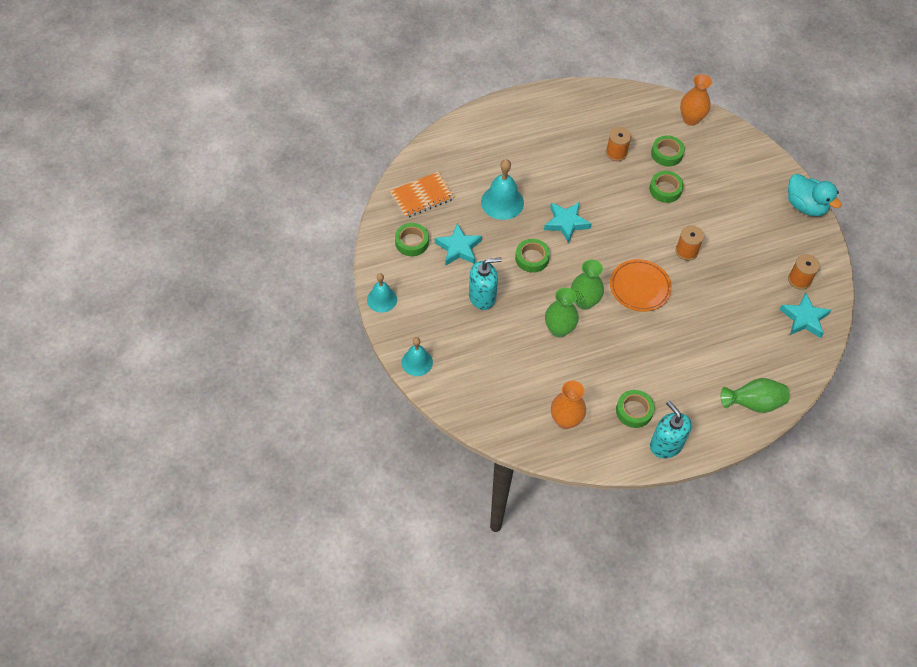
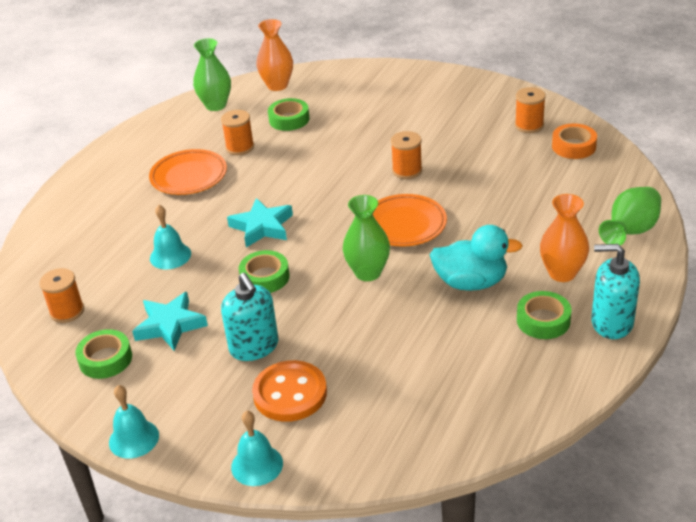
camera: 40 degrees left, 20 degrees down
(422, 196) = (67, 311): orange notebook -> orange spool
(470, 338) = (290, 393): none -> orange button
(482, 297) = (254, 347): turquoise soap dispenser -> turquoise soap dispenser turned 120 degrees clockwise
(502, 202) = (170, 256): turquoise bell -> turquoise bell, size x0.66
(559, 329) = (374, 313): green vase -> green vase (216, 105)
(565, 420) = (492, 382): orange vase -> orange vase (562, 273)
(567, 152) = (189, 176): none -> orange plate
(665, 189) = (324, 143): green tape -> none
(804, 318) = (573, 146): turquoise star -> orange tape
(805, 206) = (459, 79): turquoise duck -> turquoise duck (471, 282)

